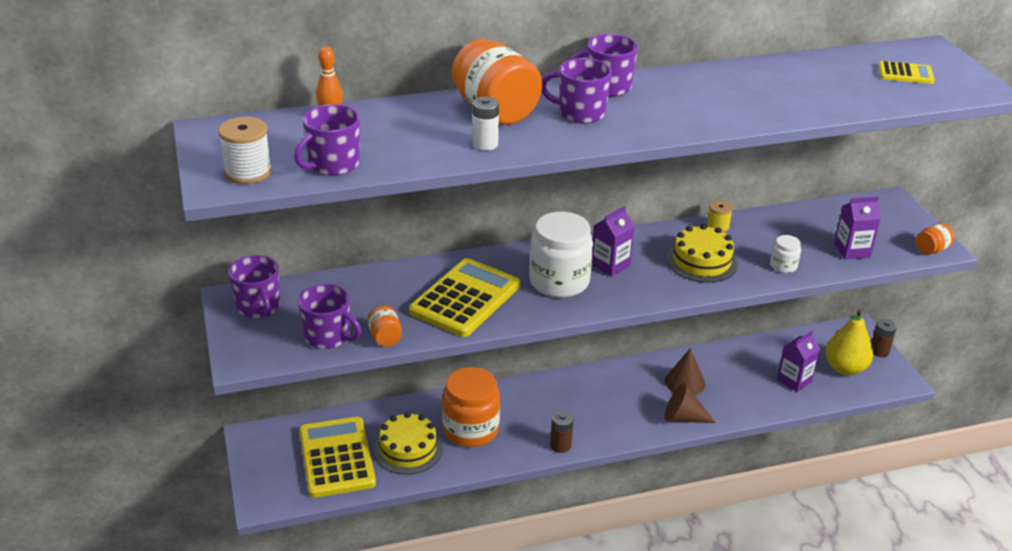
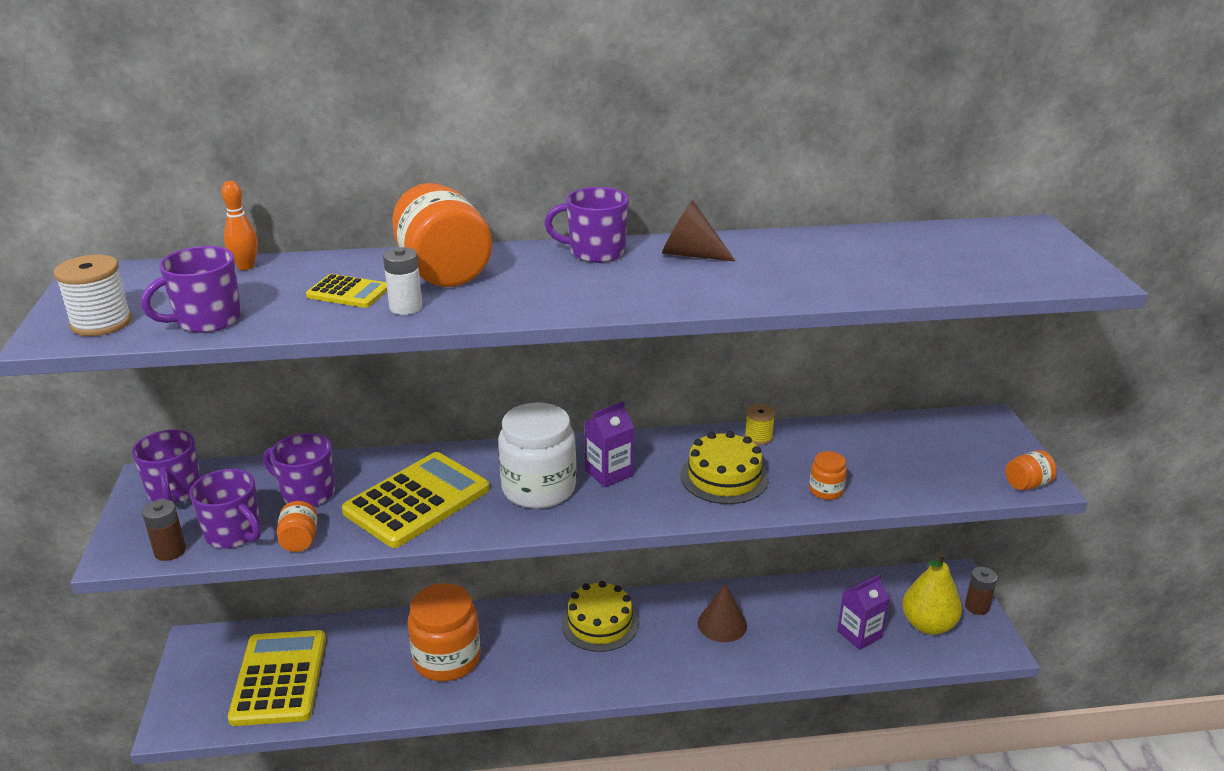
camera: 10 degrees right, 5 degrees down
(408, 449) = (365, 676): yellow cake -> yellow cake (600, 623)
(560, 445) = (546, 690): brown battery -> brown battery (170, 551)
(580, 113) = (545, 279): purple mug -> purple mug (307, 493)
(683, 417) = (707, 669): brown cone -> brown cone (690, 254)
(783, 266) = (826, 490): white jar -> orange jar
(852, 250) = (921, 477): purple carton -> none
(905, 73) = (986, 255): yellow calculator -> yellow calculator (348, 292)

